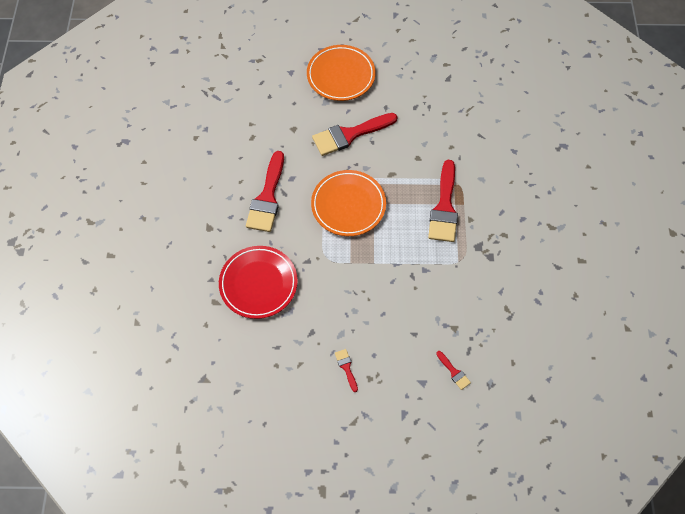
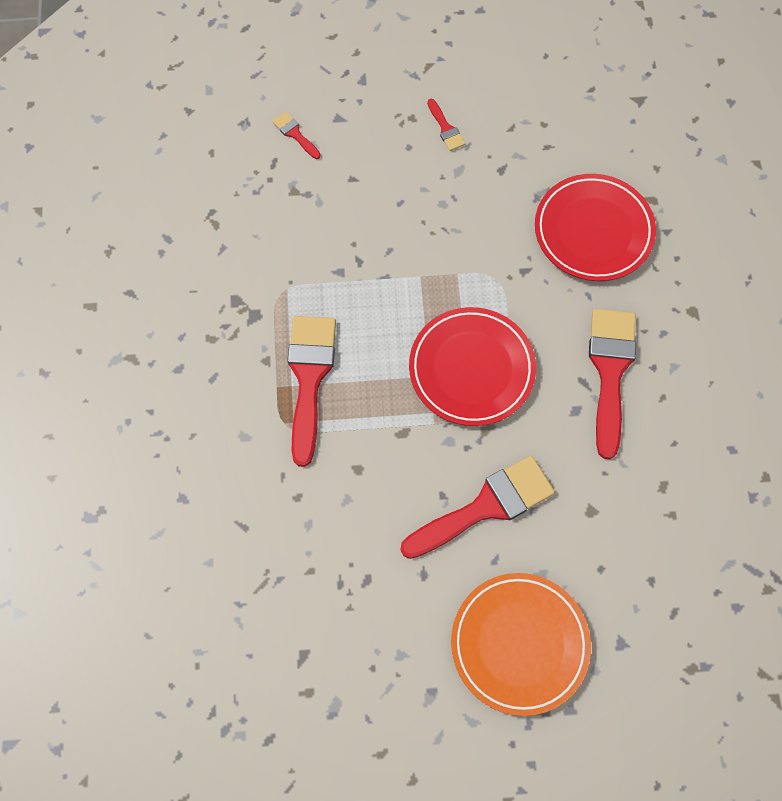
camera: 175 degrees right, 5 degrees up
(348, 205) = (471, 369): orange plate -> red plate

